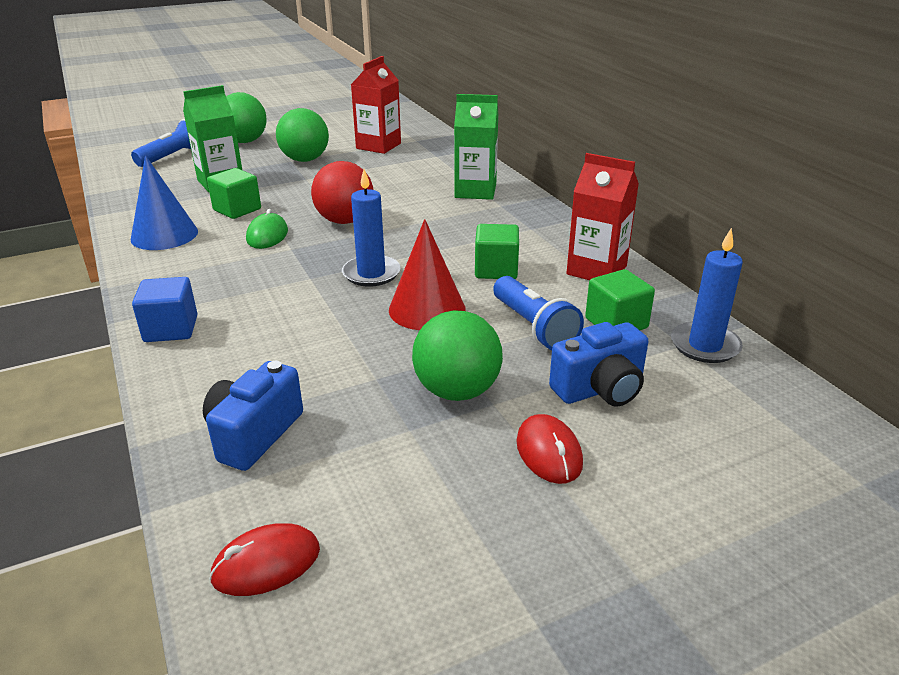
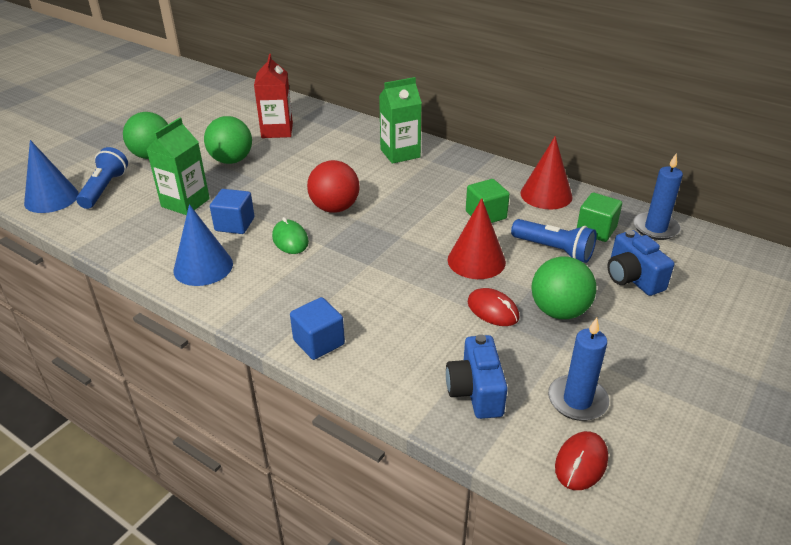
camera: 30 degrees left, 5 degrees up
(127, 154) = (51, 198): none -> blue cone
(237, 209) = (235, 224): green cube -> blue cube
(371, 274) = (407, 246): blue candle -> blue candle (577, 400)
(549, 452) = (648, 329): red mouse -> red mouse (493, 310)
(596, 270) = (546, 195): red carton -> red cone
(600, 389) = (632, 278): blue camera -> blue camera turned 120 degrees clockwise

